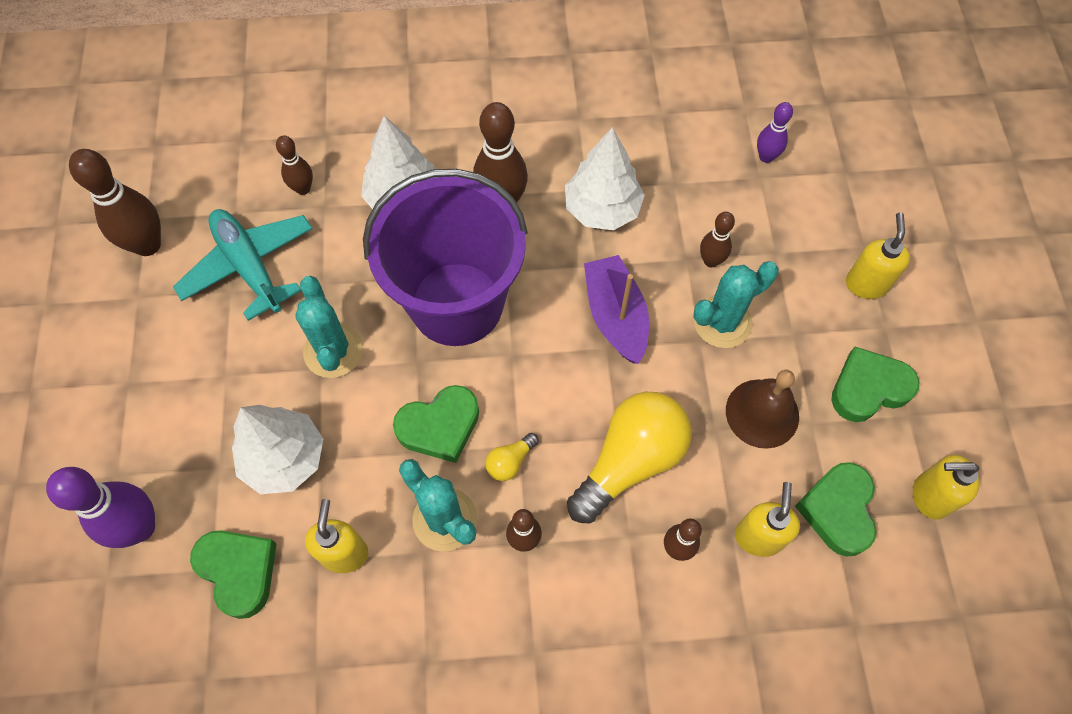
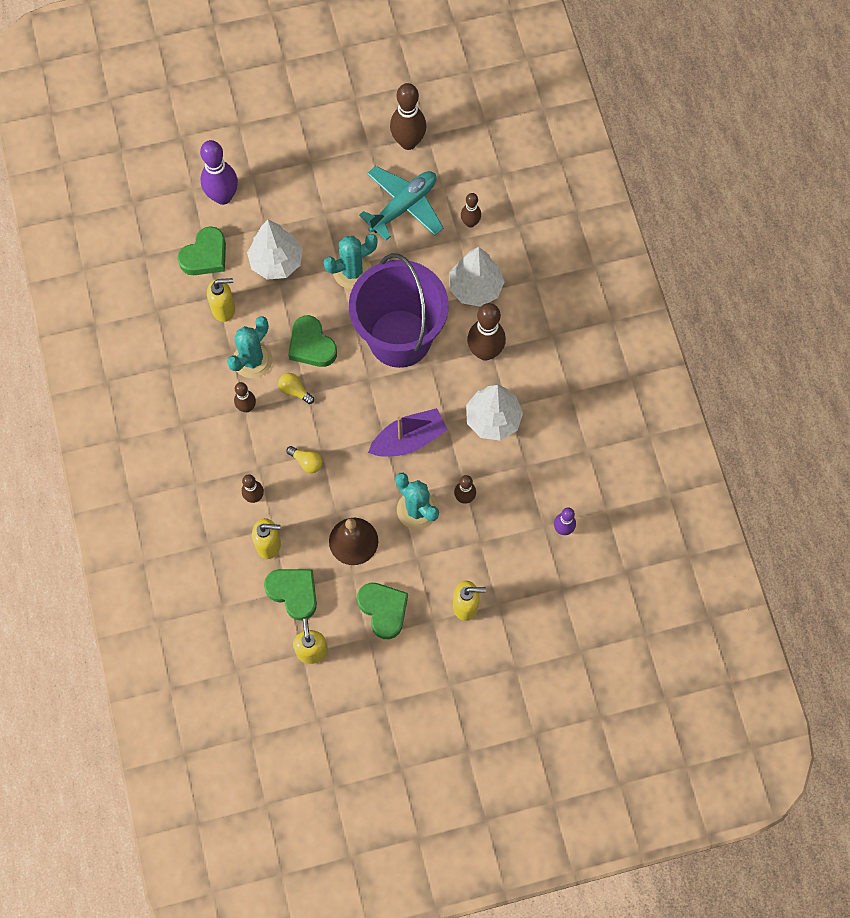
camera: 80 degrees right, 5 degrees up
(630, 461) = (307, 462): yellow light bulb -> yellow light bulb, size x0.43
(838, 510) = (294, 593): green heart -> green heart turned 45 degrees clockwise

